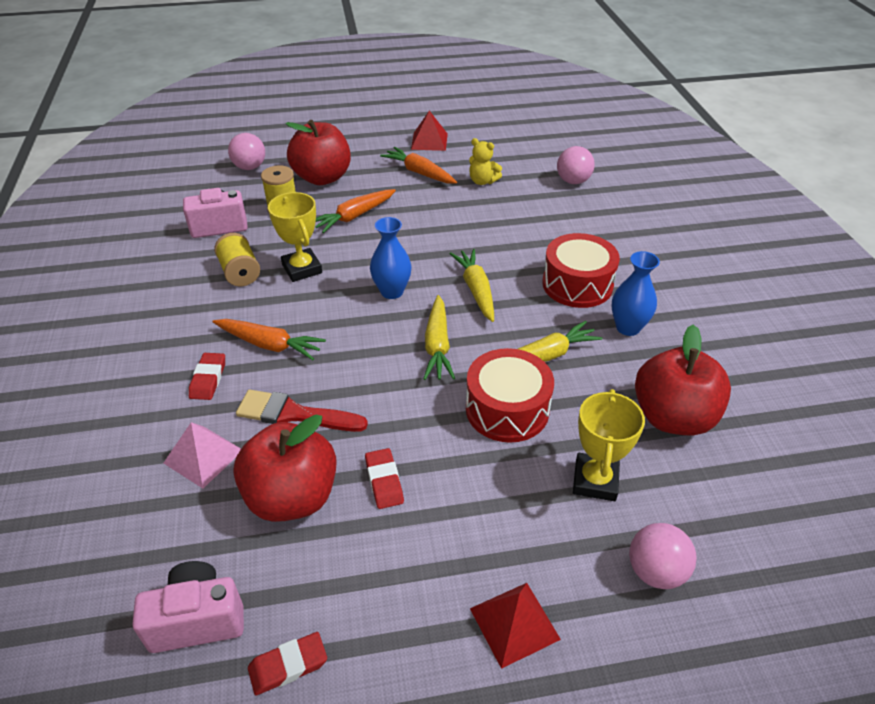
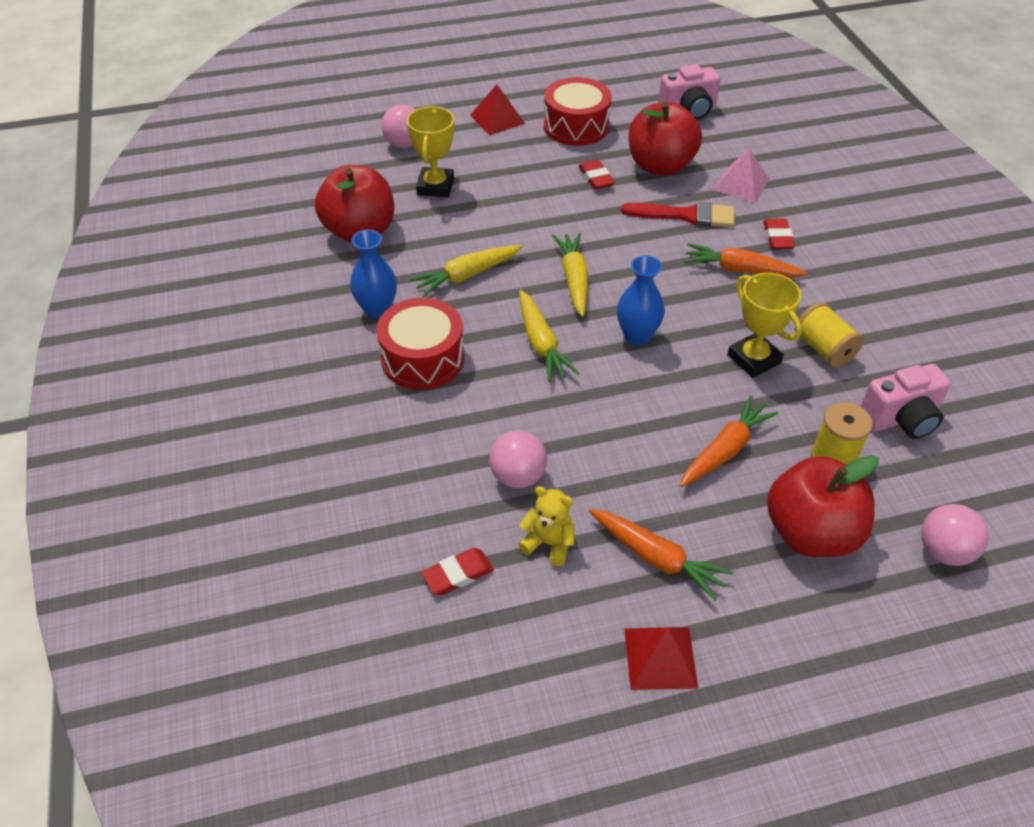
camera: 175 degrees right, 5 degrees up
(288, 666) = (626, 98): red eraser -> red eraser (458, 574)
(507, 409) = (503, 229): red drum -> red drum (576, 126)
(573, 181) = (400, 554): pink ball -> pink ball (518, 476)

